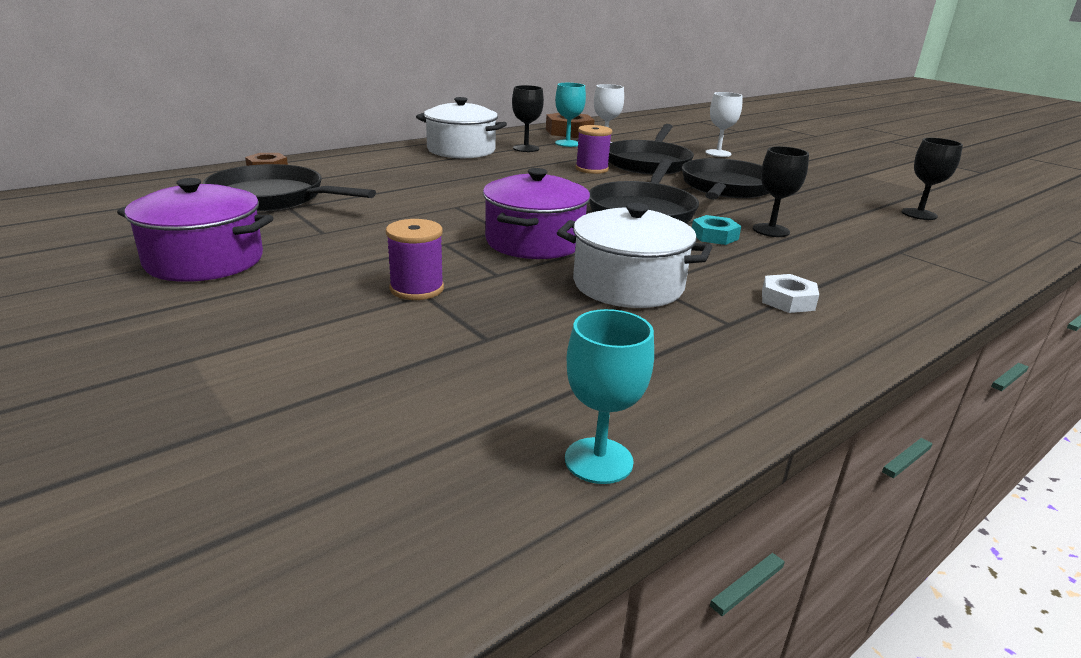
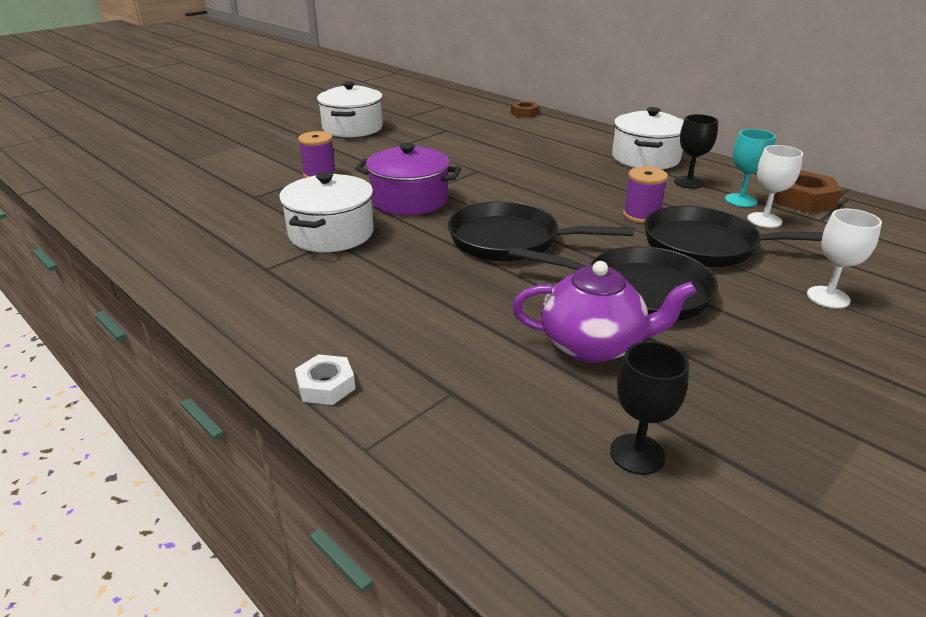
camera: 85 degrees right, 5 degrees up
(204, 261) = (352, 128): purple pot -> white pot
(273, 198) = (462, 124): black pan -> none
(598, 460) = (126, 227): turquoise goblet -> none
(714, 236) = (455, 273): turquoise nut -> none
(771, 230) = (488, 307): black goblet -> none
(787, 300) = (306, 297): white nut -> white nut (326, 385)
(808, 208) = (593, 345): none -> purple teapot

